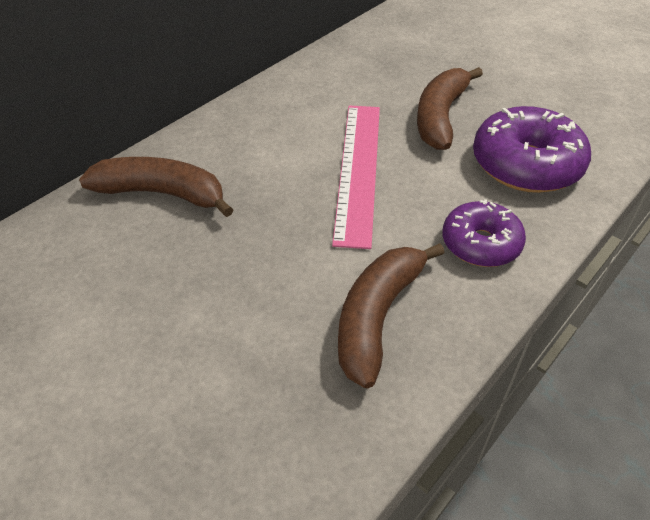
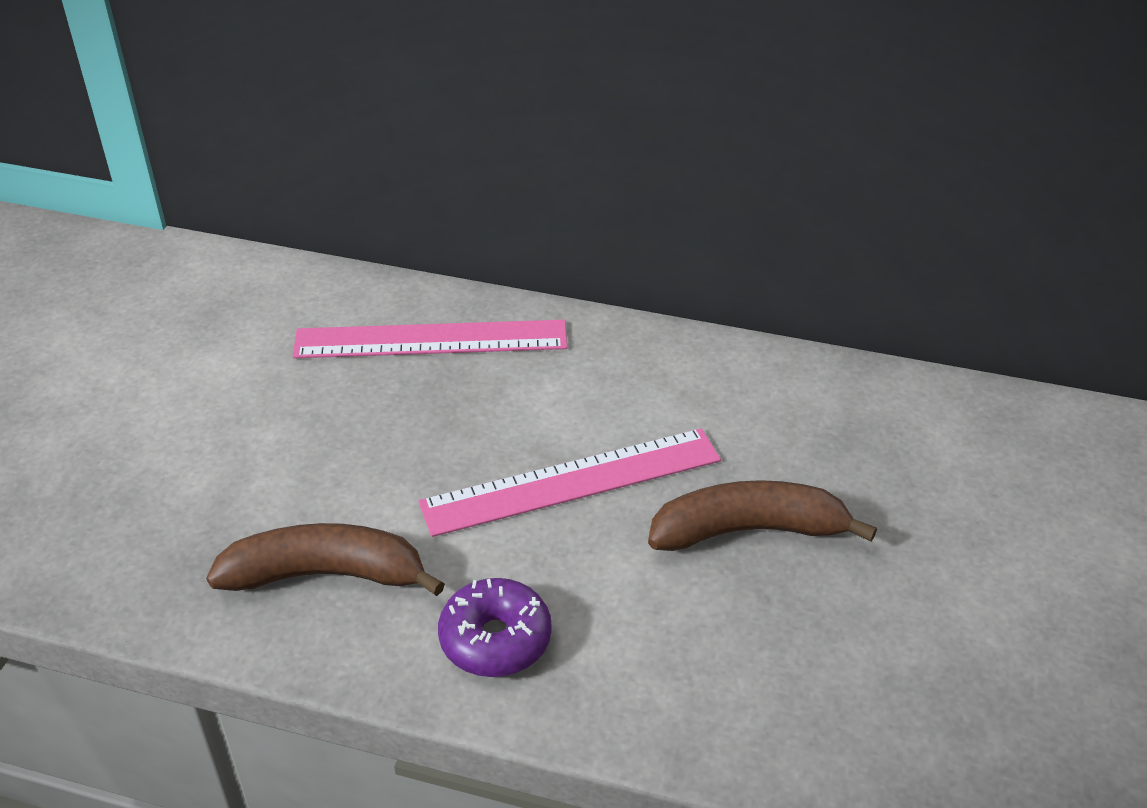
camera: 65 degrees right, 5 degrees down
(162, 194) = (431, 339): brown banana -> pink ruler
(526, 165) = (697, 654): purple donut -> none

